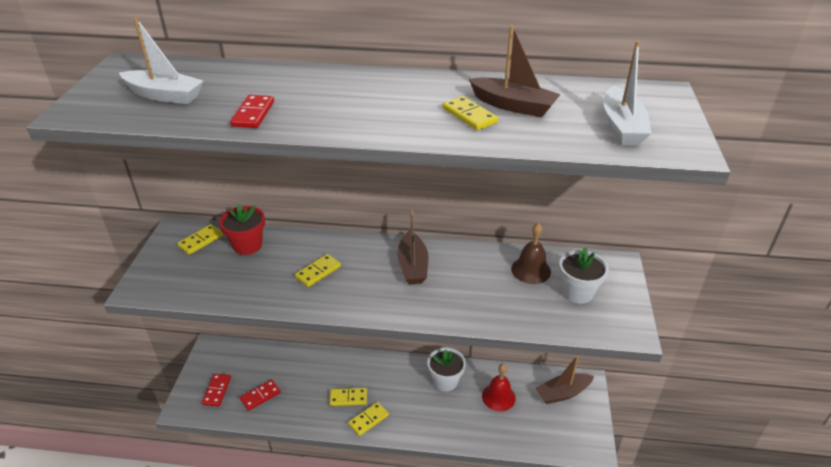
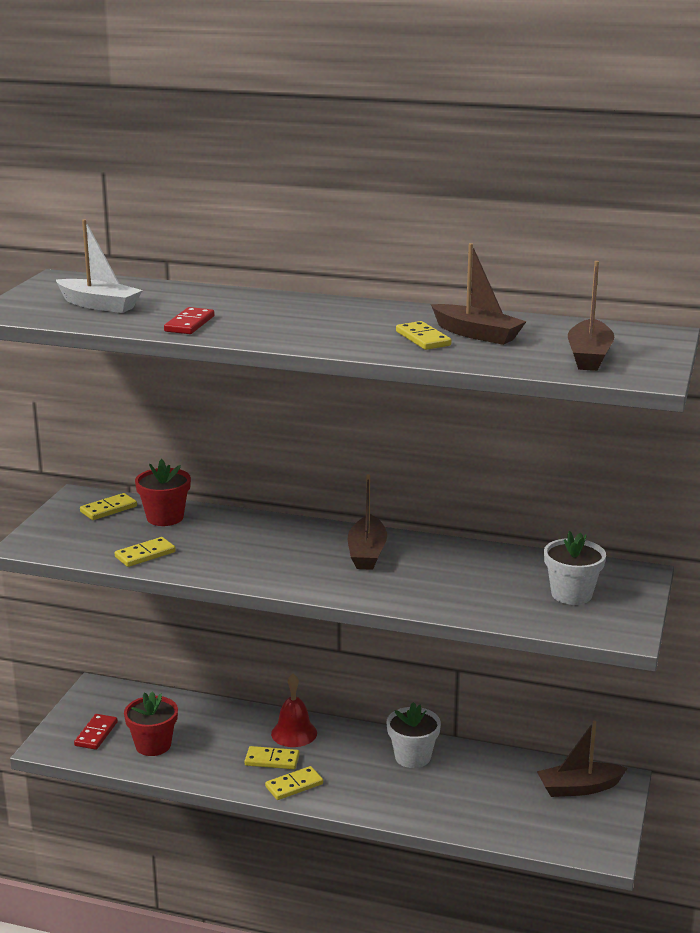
camera: 10 degrees right, 15 degrees down
(260, 396) = (153, 745): red domino -> red flower pot
(318, 272) = (246, 548): yellow domino -> yellow domino (145, 554)
(498, 397) = (484, 782): red bell -> red bell (294, 733)
(531, 270) = (519, 569): brown bell -> none
(622, 126) = (589, 356): white boat -> brown boat

